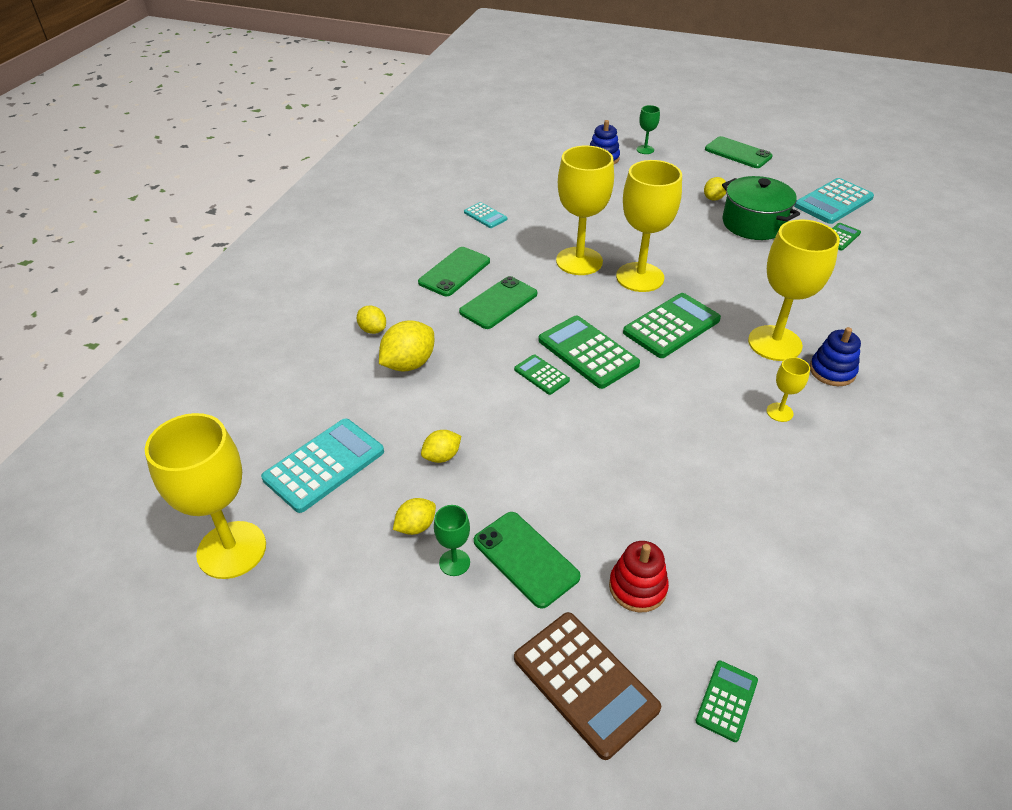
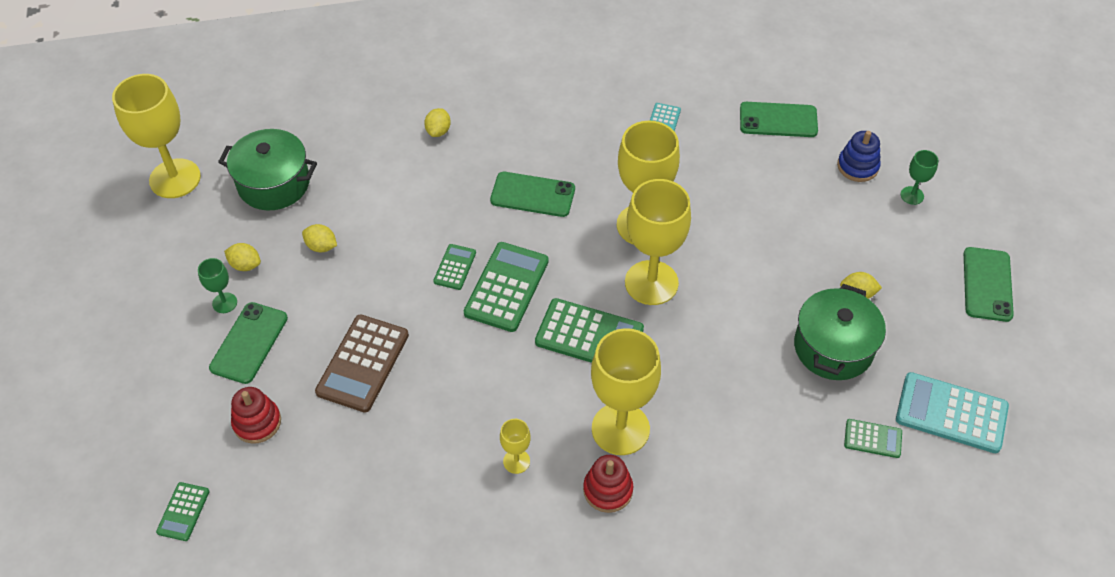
camera: 60 degrees right, 10 degrees up
(324, 465) = (274, 184): turquoise calculator -> green pot
(408, 364) = (412, 175): yellow lemon -> none
(454, 272) = (555, 143): green phone -> green phone (778, 120)
(585, 683) = (160, 421): brown calculator -> brown calculator (363, 363)
(726, 700) = (183, 512): green calculator -> green calculator turned 105 degrees clockwise
(832, 371) = (608, 490): blue stacking toy -> red stacking toy

